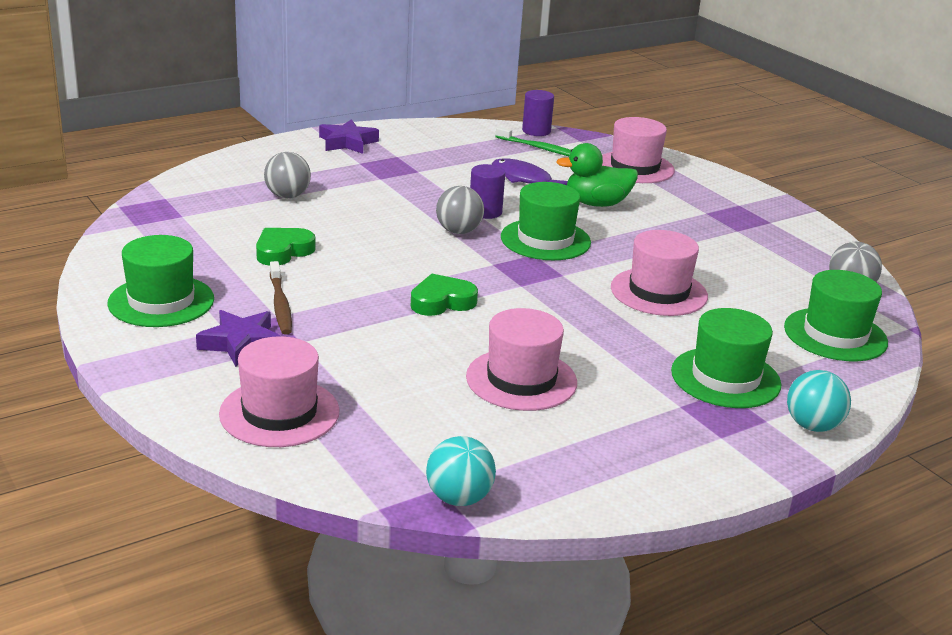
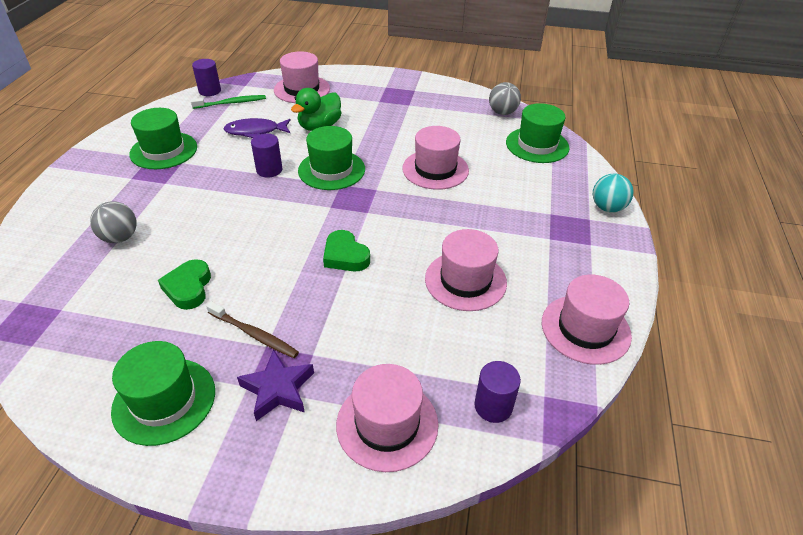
camera: 45 degrees left, 15 degrees up
(347, 142) = (97, 165): purple star -> none
(381, 462) = (493, 406): none -> purple cylinder
(442, 302) = (345, 256): green heart -> green heart turned 60 degrees counterclockwise
(458, 231) = (276, 195): grey ball -> none
(459, 498) = (562, 393): turquoise ball -> none
(574, 481) = (585, 329): none -> pink hat
(725, 378) = (539, 205): green hat -> green hat (164, 150)

